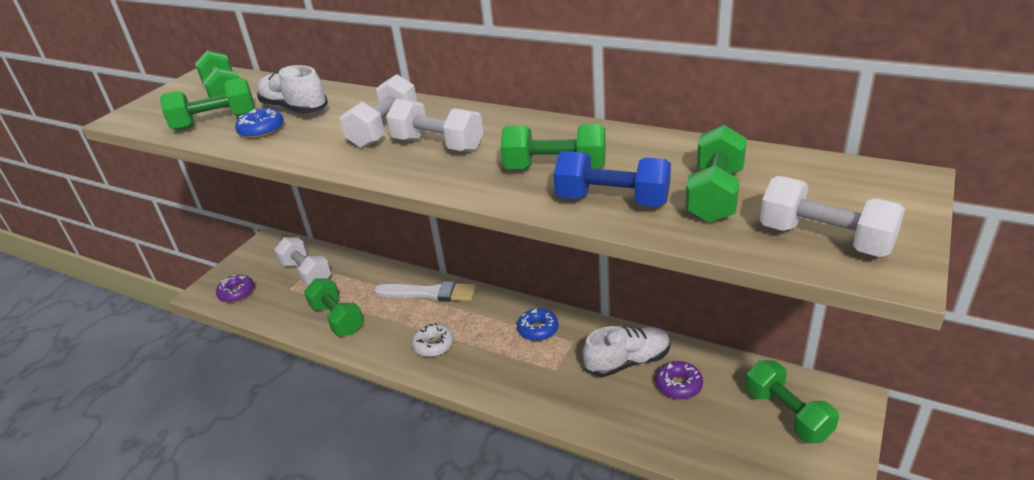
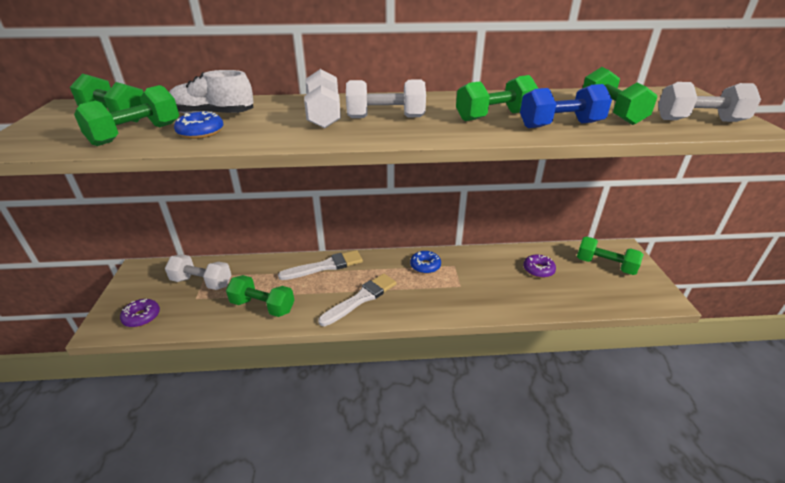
camera: 35 degrees left, 0 degrees up
(433, 345) = (361, 299): white donut -> white brush
(627, 362) = (498, 267): white shoe -> none

